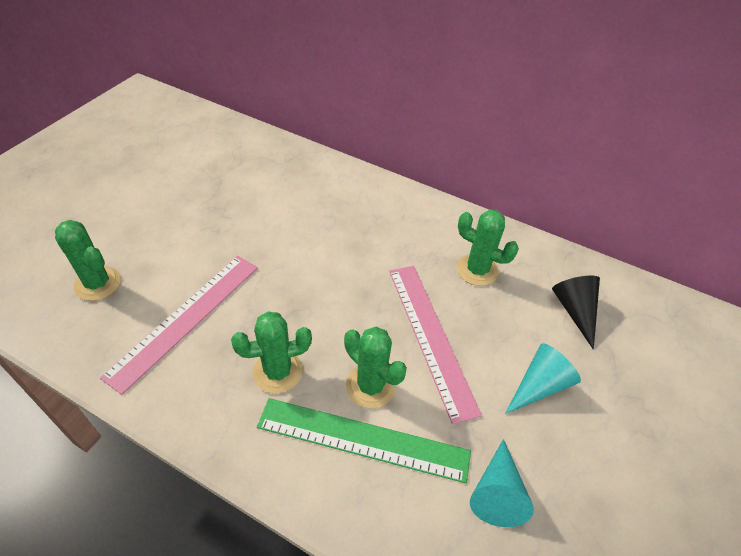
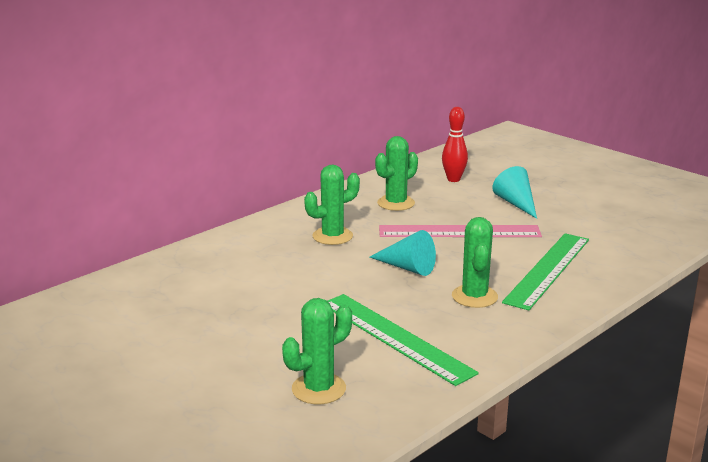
camera: 70 degrees left, 25 degrees down
(186, 318) = (395, 337): pink ruler -> green ruler
(370, 386) = (500, 260): green cactus -> green cactus (332, 236)
(497, 492) = (596, 232): turquoise cone -> turquoise cone (407, 267)
(575, 311) = (453, 179): black cone -> red bowling pin

